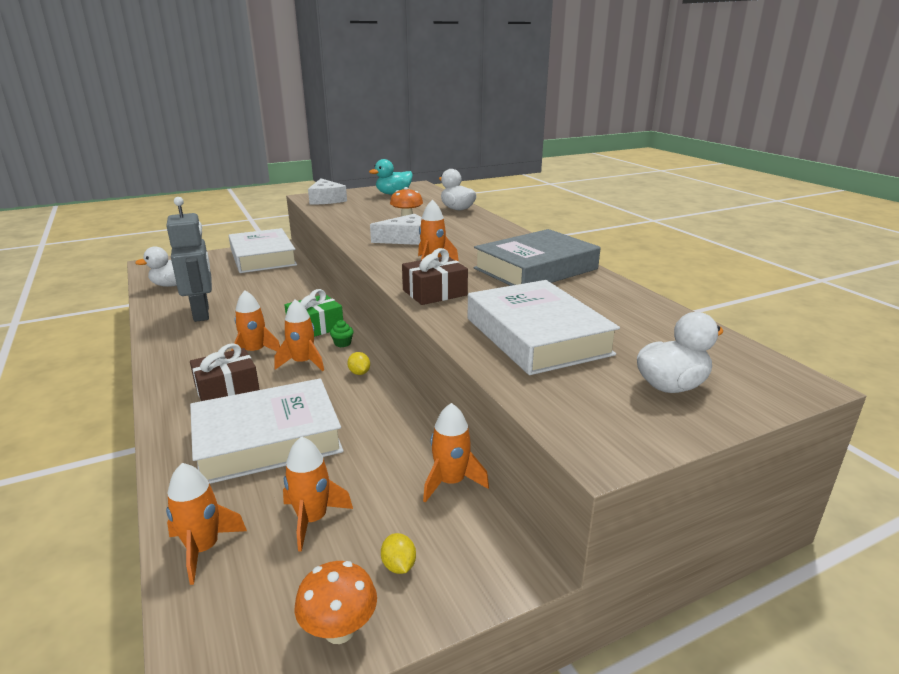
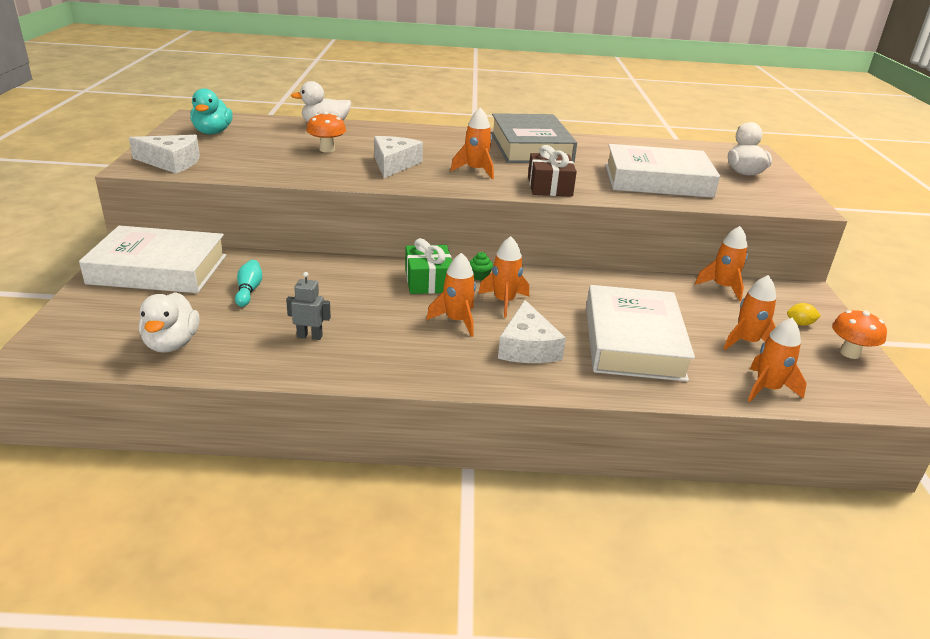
camera: 65 degrees left, 5 degrees up
(202, 313) = (310, 336): grey robot -> grey robot, size x0.46
(227, 389) = (527, 347): brown gift -> white cheese
(253, 283) = (249, 291): none -> turquoise bowling pin
(359, 373) = (546, 282): yellow lemon -> none

